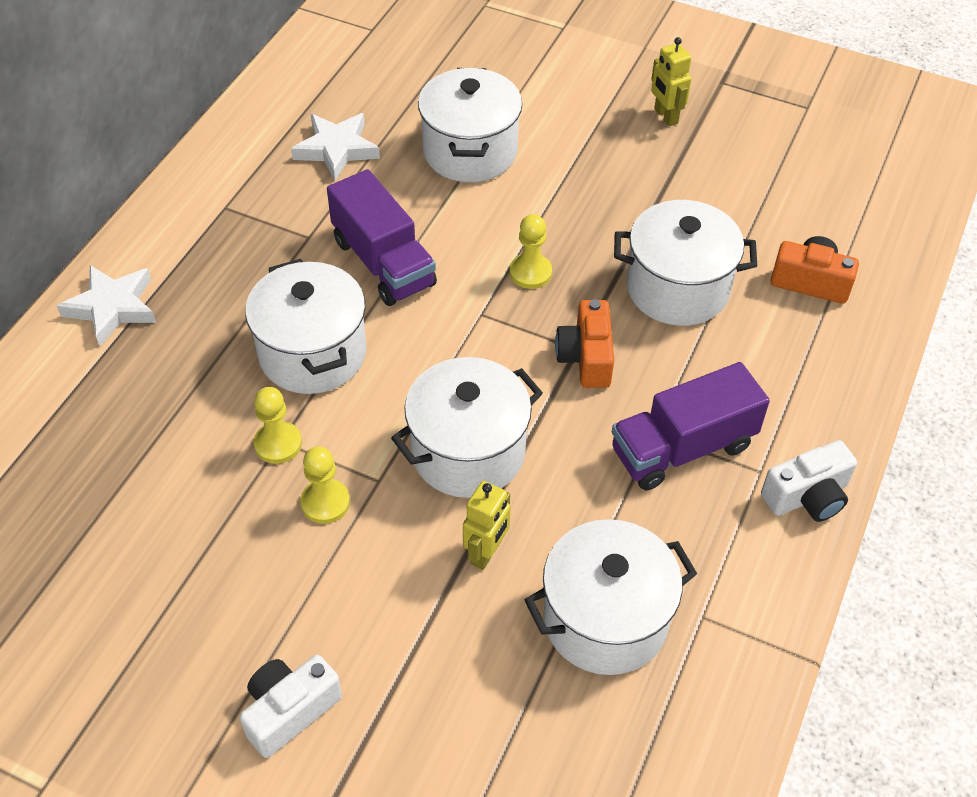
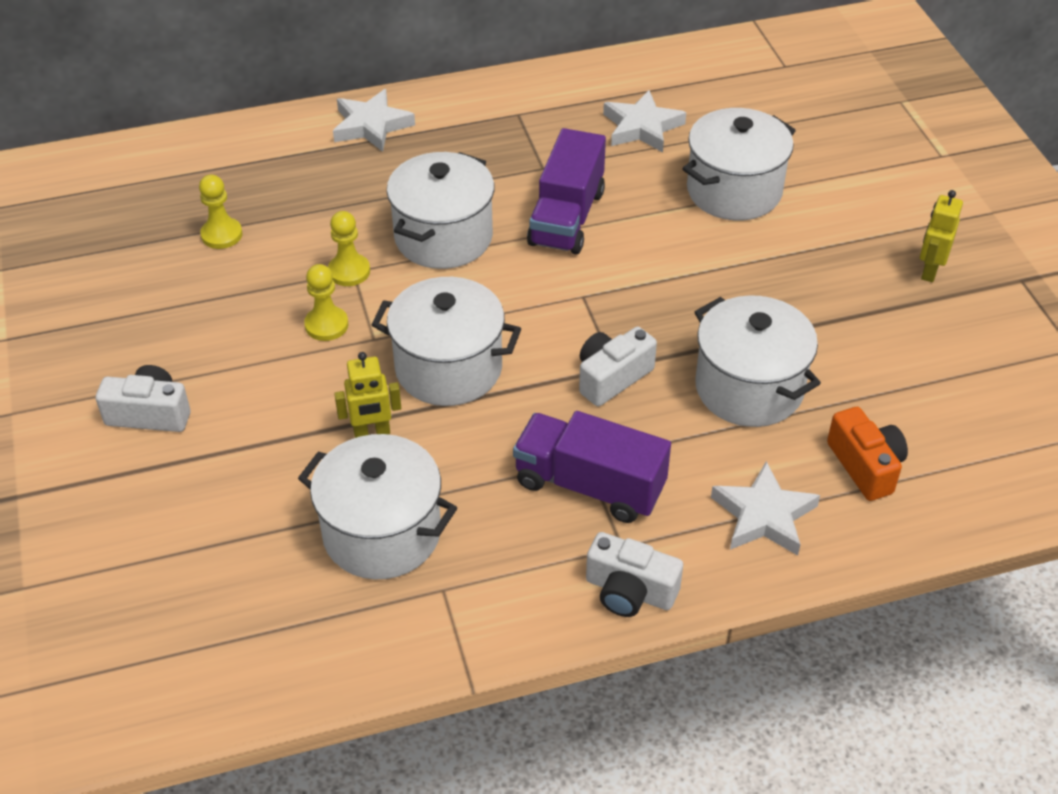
camera: 50 degrees right, 5 degrees down
(530, 273) = (656, 297): yellow pawn -> yellow pawn (221, 235)
(586, 357) = (612, 377): orange camera -> white camera
(805, 368) = (763, 515): none -> white star

